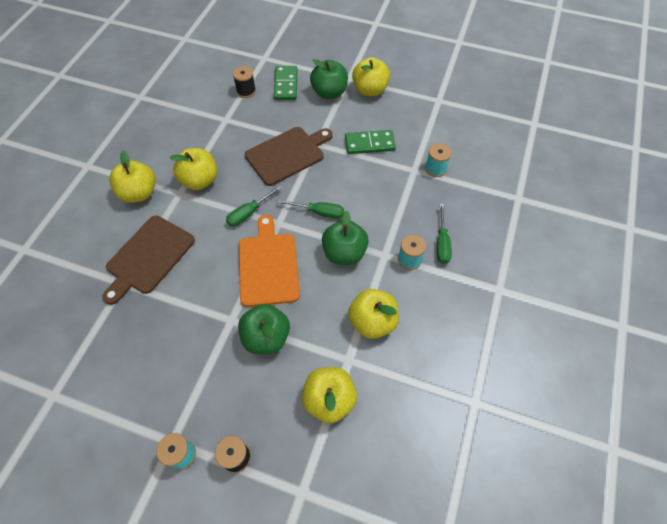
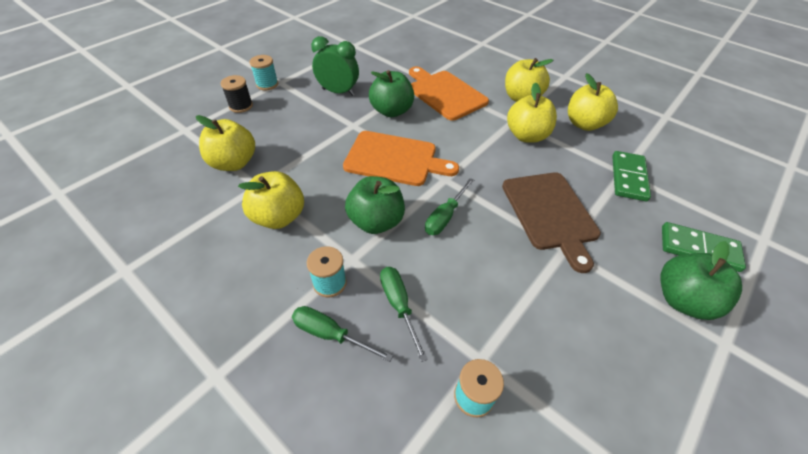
camera: 110 degrees right, 10 degrees down
(148, 257) = (445, 93): brown cutting board -> orange cutting board
(174, 361) = (338, 92): none -> green clock
(246, 91) = (680, 202): black spool -> none
(249, 213) = (468, 160): green screwdriver -> green screwdriver (399, 305)
(266, 337) = (321, 141): green apple -> green apple (391, 111)
(369, 144) = (553, 315): green domino -> green domino (628, 178)
(370, 90) = (693, 367): yellow apple -> yellow apple (584, 124)

